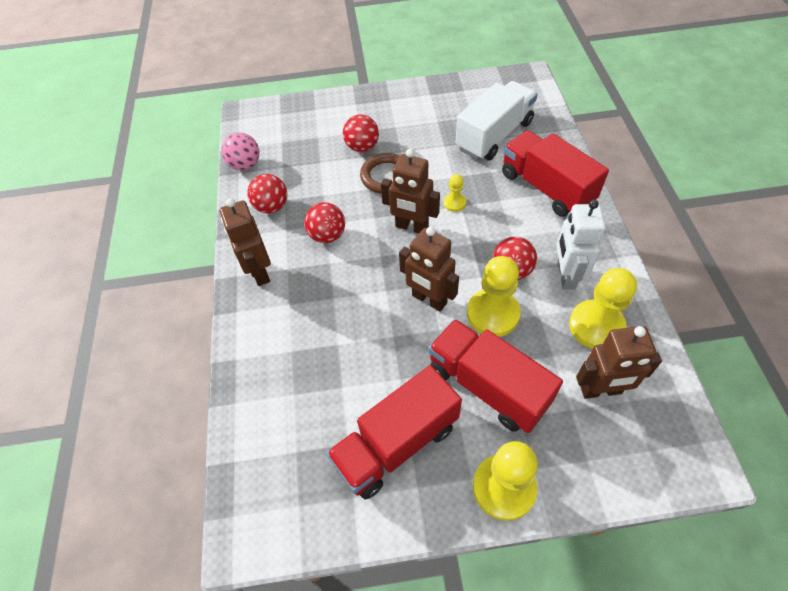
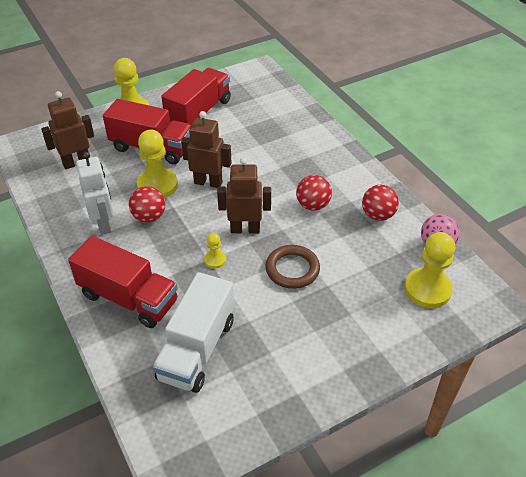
camera: 155 degrees right, 10 degrees down
(259, 272) = (346, 168): brown robot -> none
(362, 147) = (335, 295): red ball -> none
(596, 326) = (79, 196): yellow pawn -> yellow pawn (427, 289)

